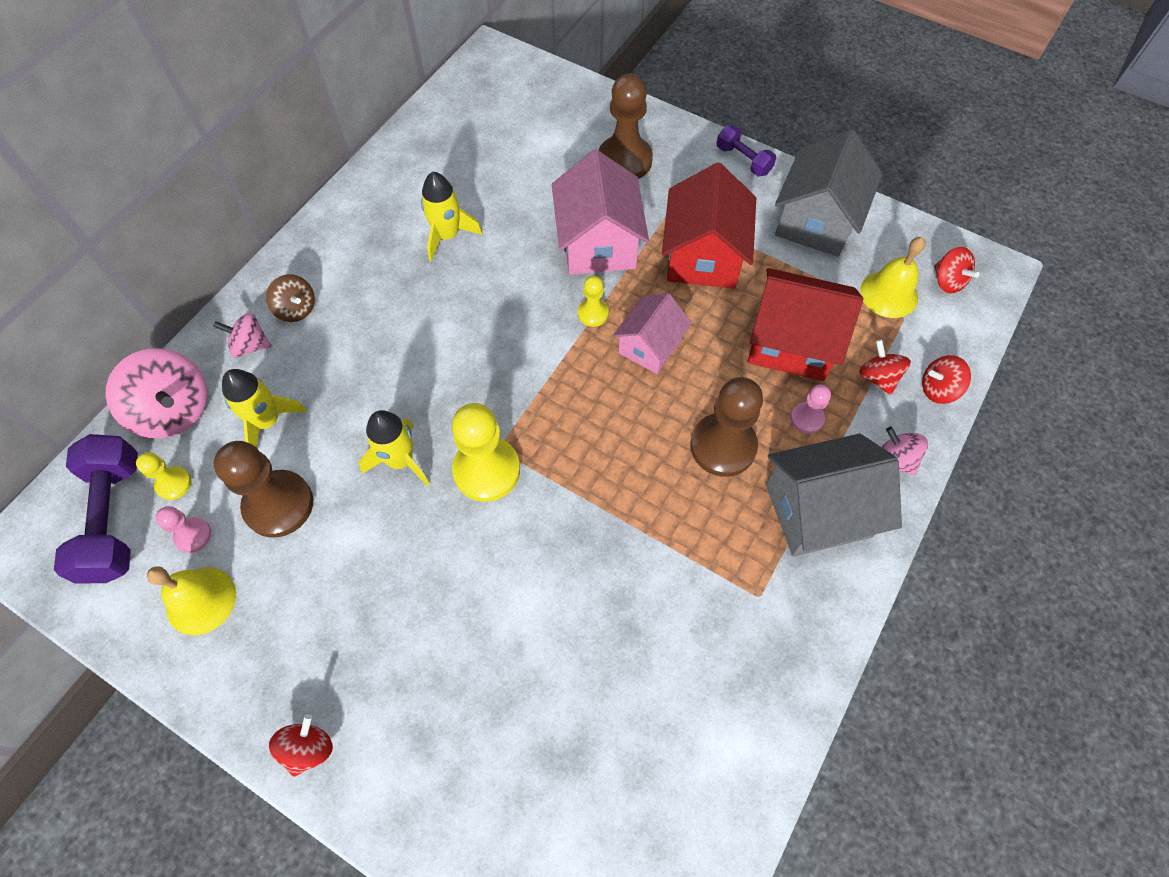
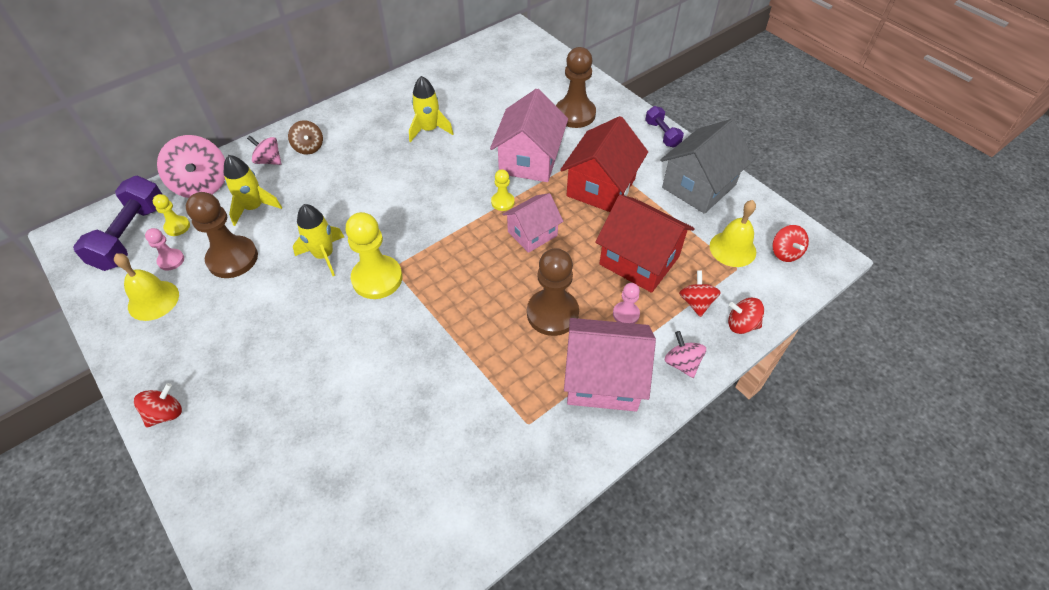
camera: 20 degrees right, 10 degrees down
(817, 510) = (603, 379): grey house -> pink house

